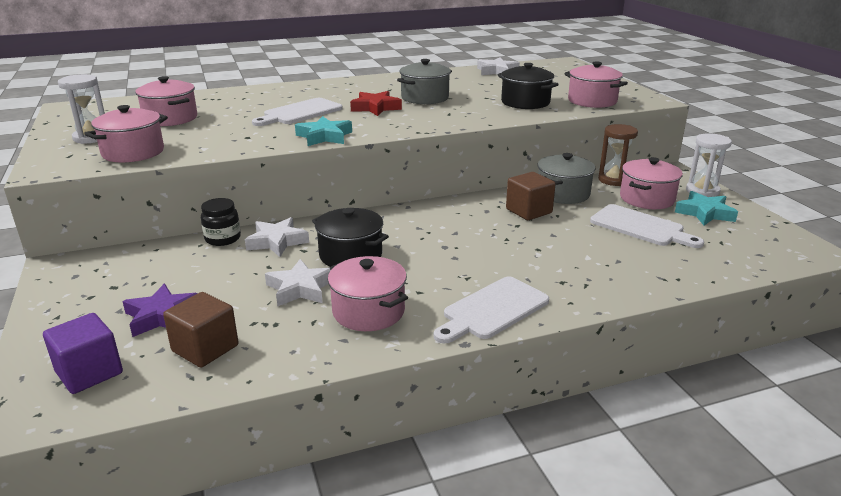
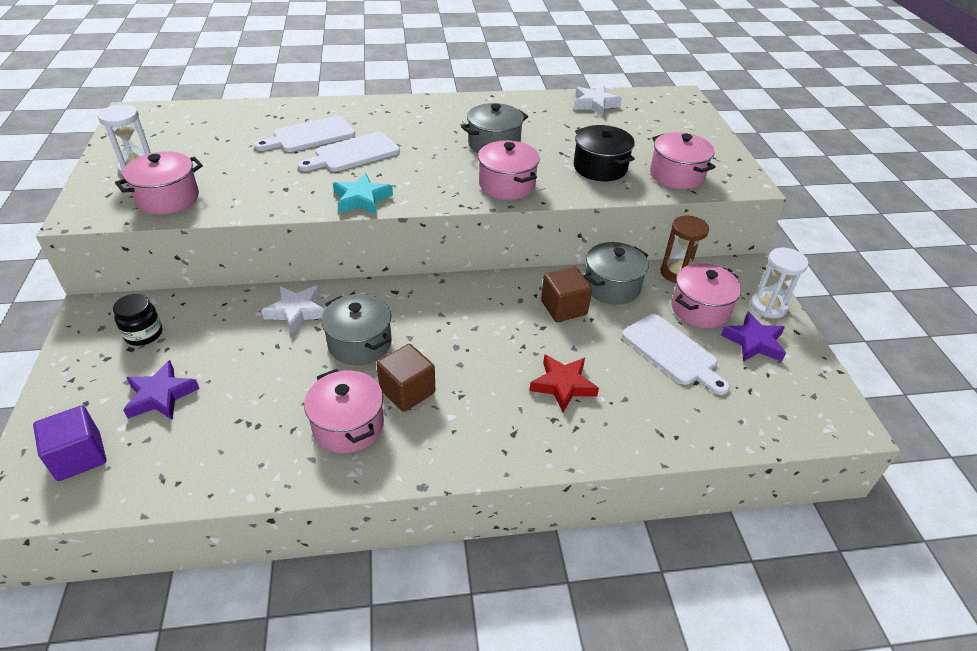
camera: 10 degrees right, 15 degrees up
(170, 118) = (222, 146): pink pot -> pink pot (507, 185)
(205, 348) = (185, 446): brown cube -> brown cube (407, 391)
(223, 239) = (247, 299): black jar -> black jar (143, 334)
(300, 288) = (296, 382): white star -> none
(351, 255) = (359, 343): black pot -> grey pot
(375, 108) = (434, 155): red star -> red star (563, 385)
(492, 310) = (467, 446): white cutting board -> white cutting board (310, 136)
(705, 213) = (754, 342): turquoise star -> purple star

